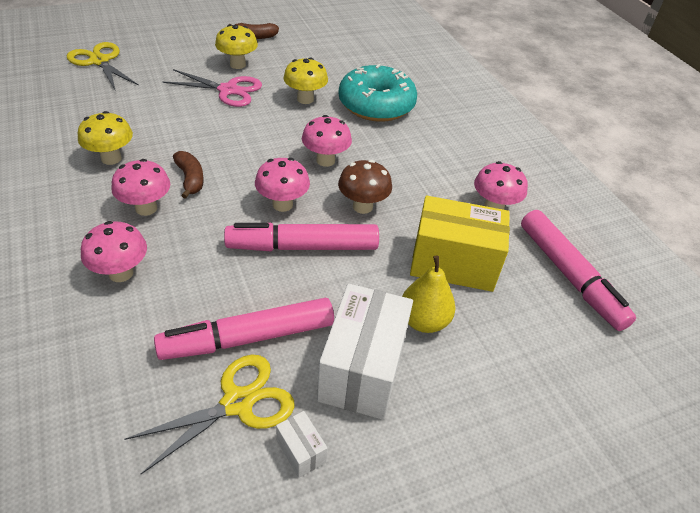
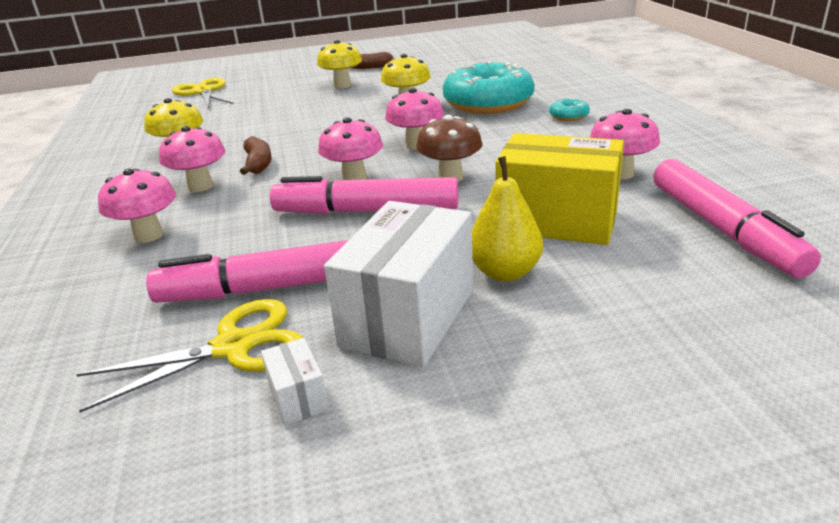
camera: 15 degrees right, 15 degrees down
(228, 90) = (325, 102): pink scissors -> none
(445, 129) = (568, 116): none -> turquoise donut

